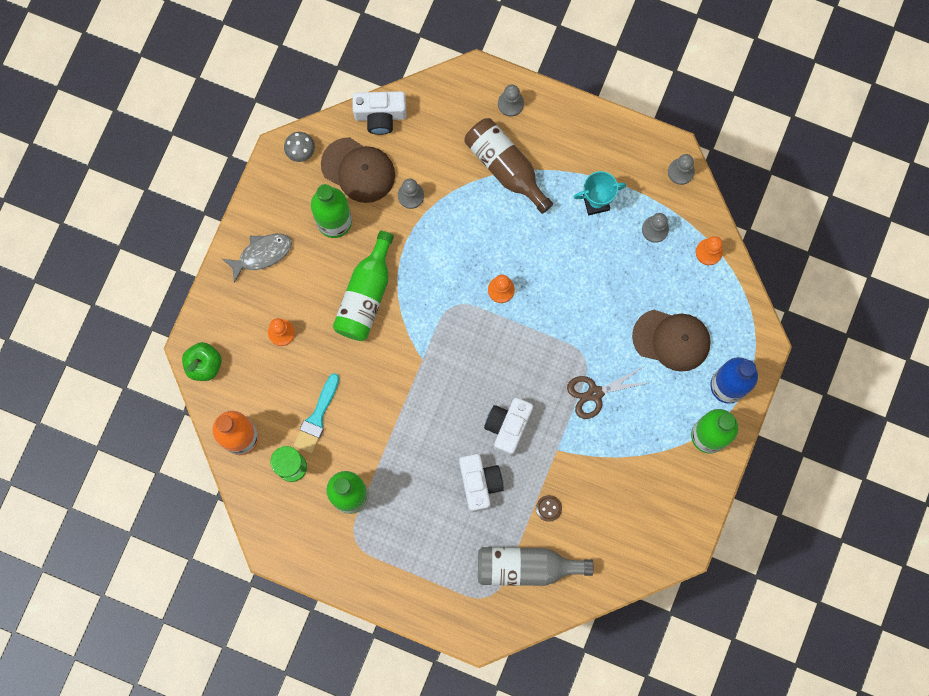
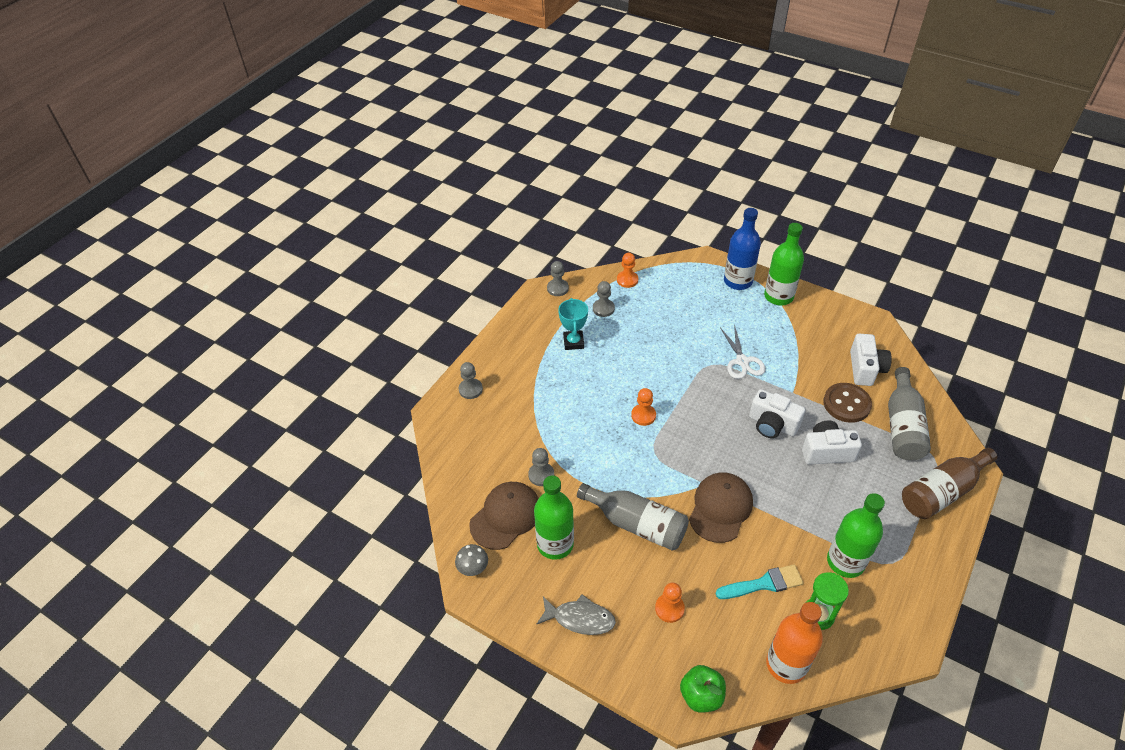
camera: 80 degrees left, 30 degrees down
(262, 254) = (580, 618): grey fish -> grey fish turned 120 degrees clockwise
(317, 417) = (763, 584): turquoise brush -> turquoise brush turned 45 degrees counterclockwise
(366, 295) = (637, 524): green bottle -> grey bottle
(380, 115) = (454, 491): white camera -> white camera (865, 369)
(505, 167) = (529, 399): brown bottle -> brown bottle (942, 492)
(548, 508) = (846, 404): brown button -> brown button, size x1.97
(595, 393) = (742, 361): brown scissors -> white scissors
(671, 340) = (698, 309): brown cap -> brown cap (720, 508)

